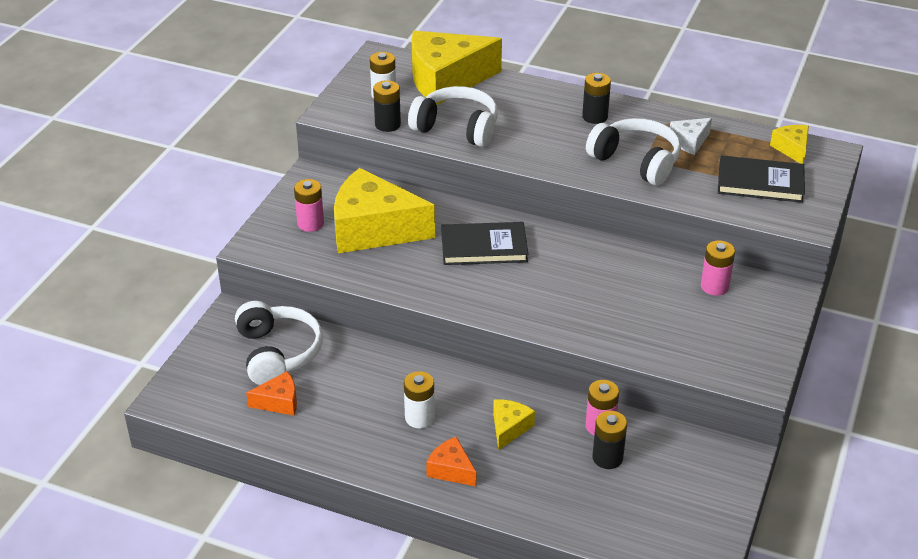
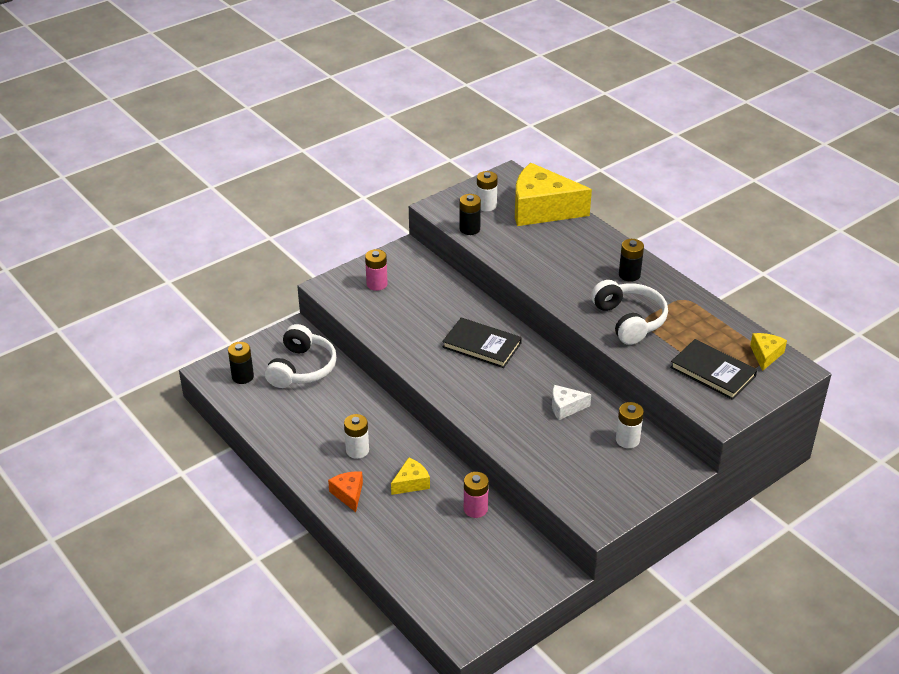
camera: 30 degrees right, 0 degrees up
(279, 402) = (276, 402): orange cheese -> none
(374, 229) = (416, 304): yellow cheese -> none
(457, 128) = (517, 248): white headphones -> none
(607, 458) = (461, 533): black battery -> black battery (242, 377)
(689, 142) = (686, 320): white cheese -> white cheese (565, 407)
(714, 286) = (627, 440): pink battery -> white battery

